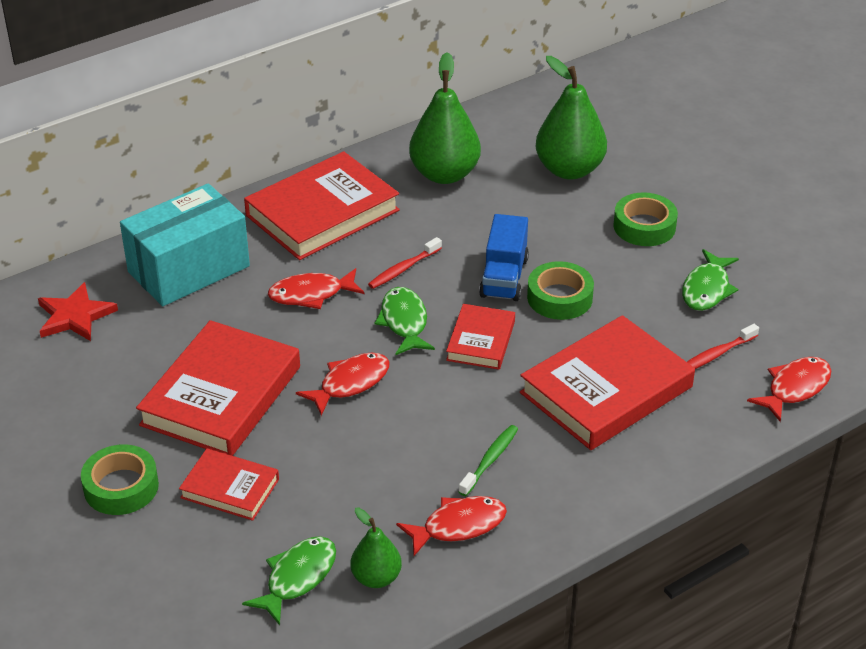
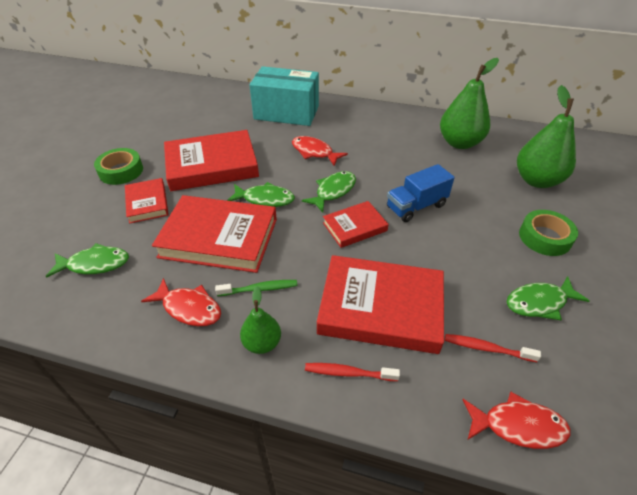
camera: 50 degrees right, 5 degrees up
(75, 316) = (221, 103): red star -> none
(322, 213) = (374, 125): red book -> red book (219, 238)
(350, 383) = (265, 199): red fish -> green fish
(376, 578) = (116, 296): green pear -> green pear (262, 343)
(403, 269) = (372, 169): red toothbrush -> red toothbrush (348, 373)
(559, 298) = (432, 237): green tape -> none

